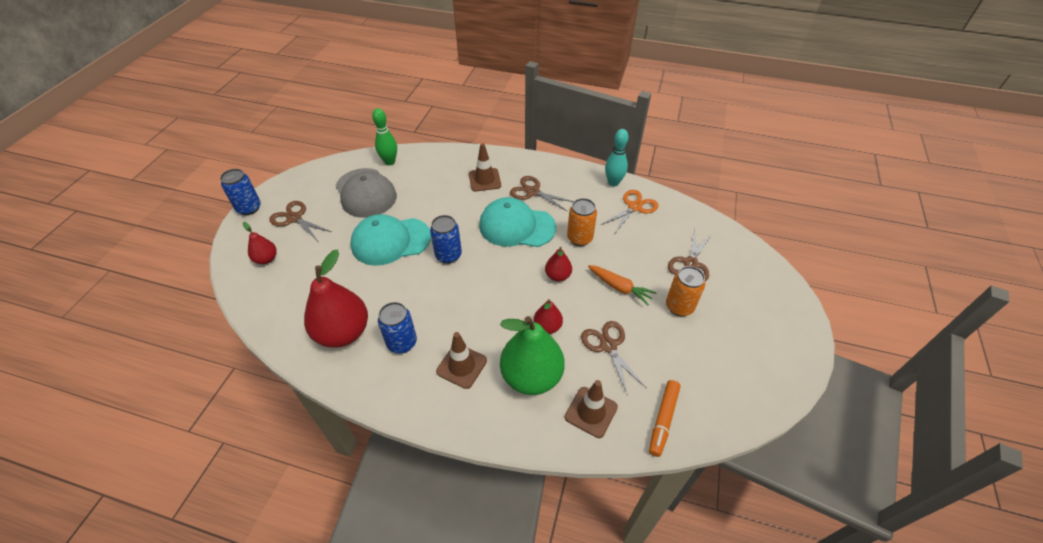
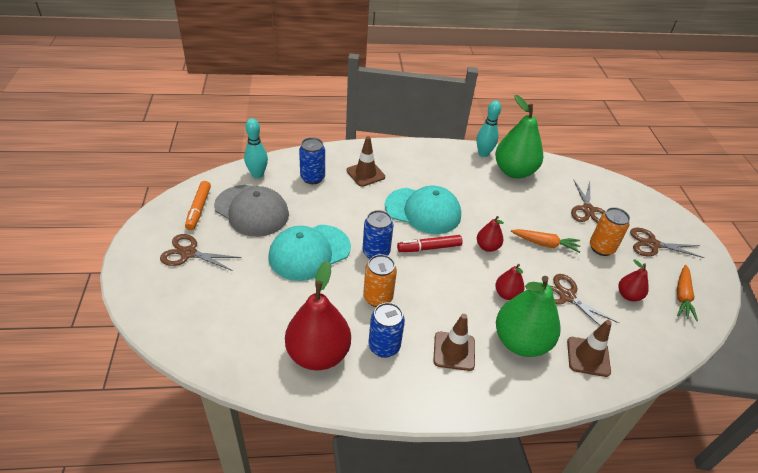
camera: 25 degrees left, 5 degrees down
(249, 208) = (127, 254): blue can -> blue can (312, 178)
(266, 259) = (184, 303): red pear -> red pear (628, 295)
(389, 162) = (257, 174): green bowling pin -> turquoise bowling pin
(500, 263) = (429, 248): none -> red marker
(517, 226) = (423, 211): turquoise cap -> turquoise cap turned 150 degrees counterclockwise
(532, 192) = (417, 176): brown scissors -> brown scissors (652, 244)
(579, 238) = (485, 209): orange can -> orange can (378, 298)
(634, 207) = (514, 171): orange scissors -> green pear
(663, 420) = (646, 345): orange marker -> orange marker (198, 209)
(740, 382) = (682, 296): none -> orange carrot

